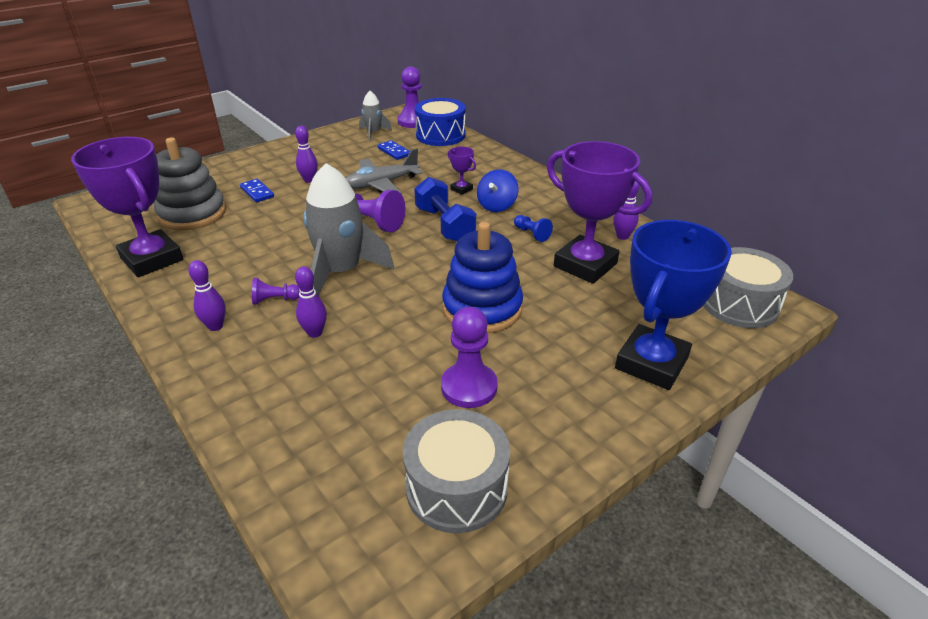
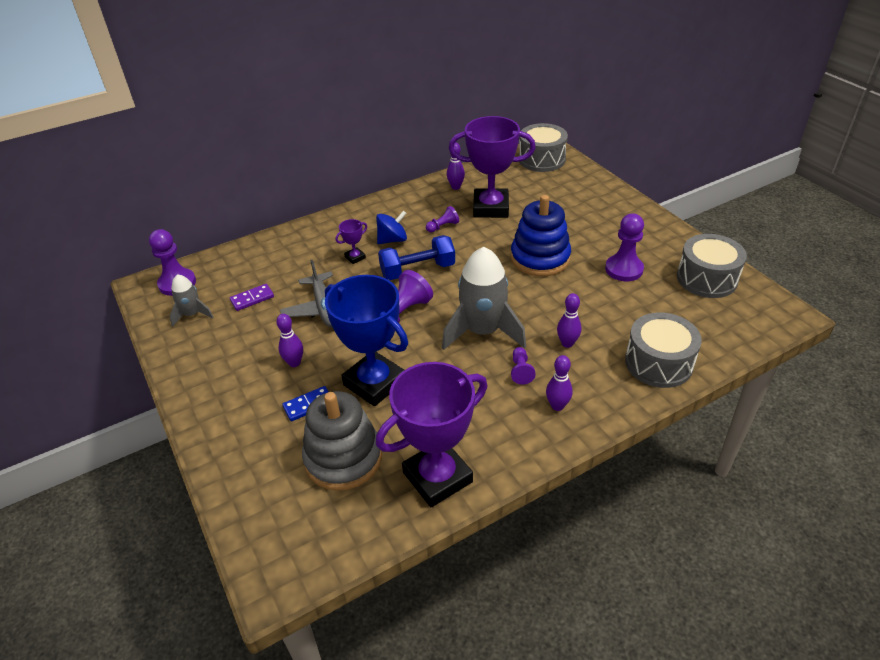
camera: 80 degrees left, 5 degrees up
(266, 413) = (658, 363): none -> grey drum
(394, 152) = (252, 299): blue domino -> purple domino
(440, 135) = (227, 265): blue drum -> none
(497, 206) = (392, 240): blue spinning top -> blue spinning top turned 60 degrees counterclockwise
(531, 234) = (443, 226): blue pawn -> purple pawn
(585, 265) = (491, 208): purple trophy -> purple trophy turned 45 degrees clockwise
(651, 363) = (597, 199): blue trophy -> blue trophy (374, 383)

